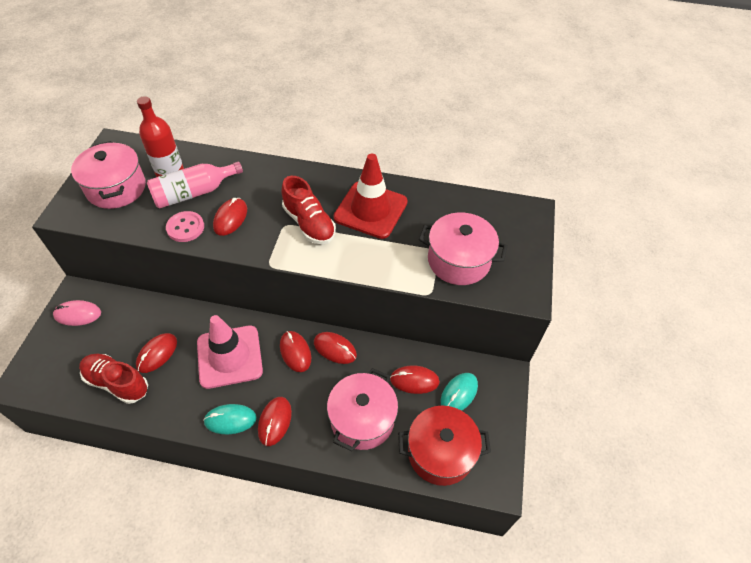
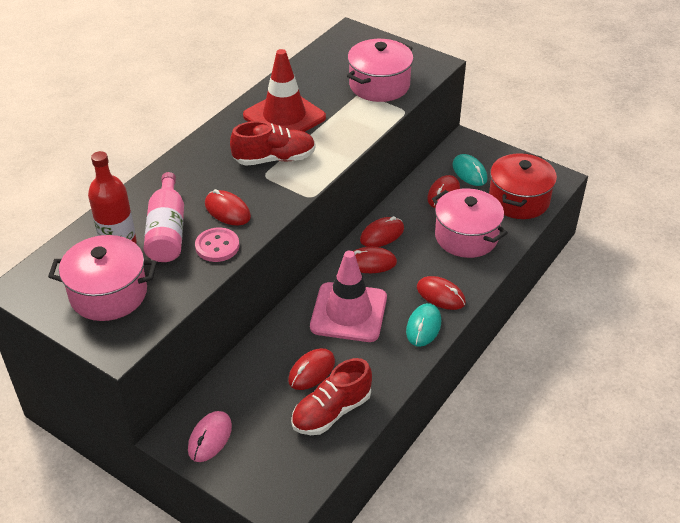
camera: 65 degrees left, 10 degrees down
(157, 354) = (311, 371): red mouse -> red mouse turned 75 degrees clockwise

